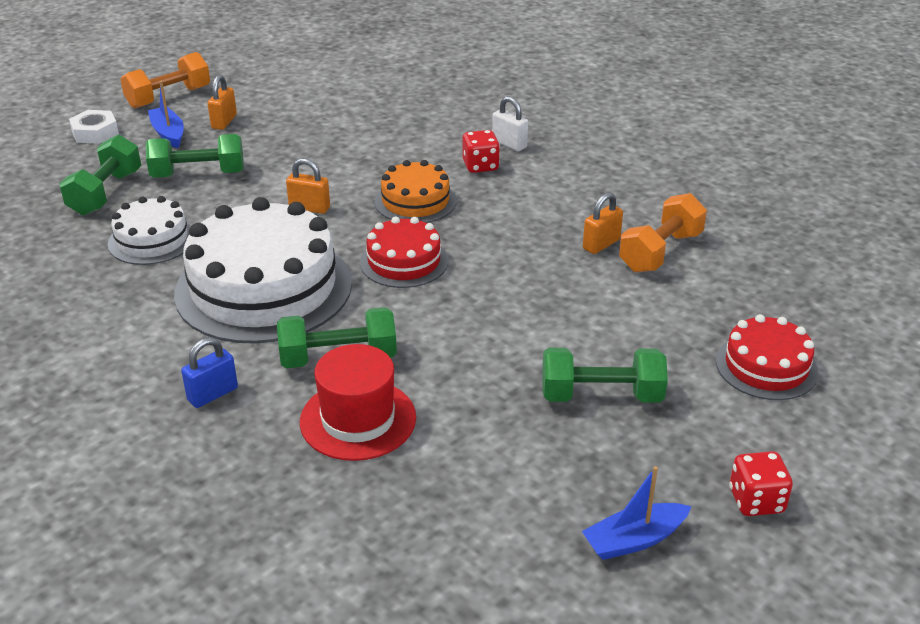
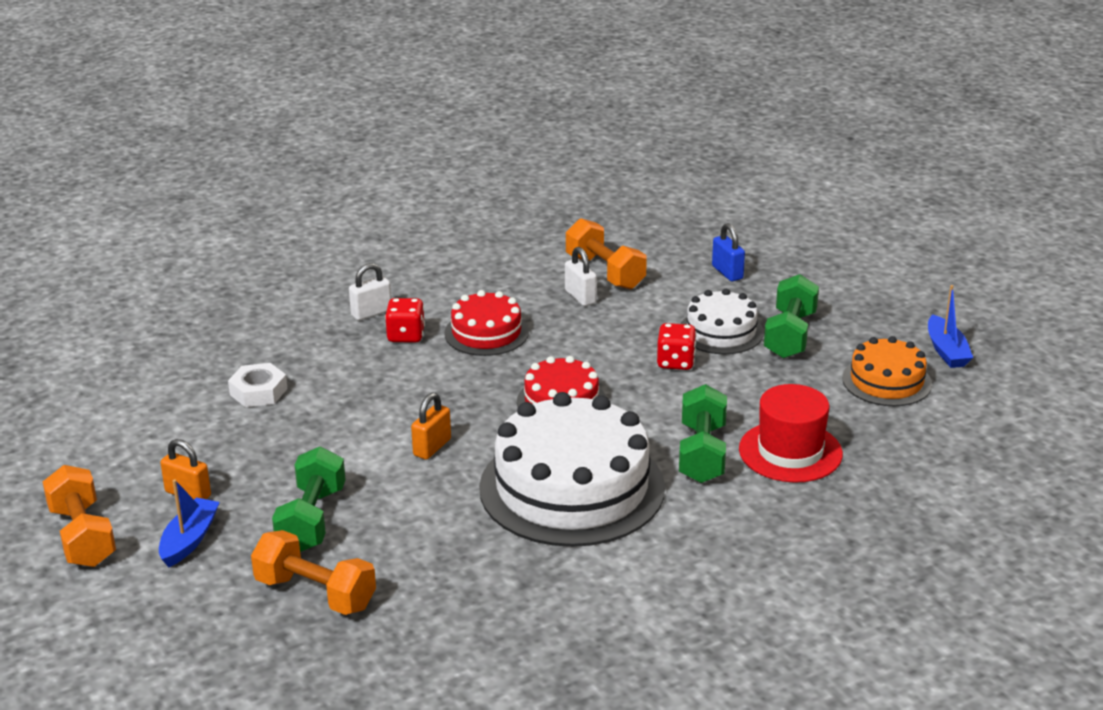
camera: 75 degrees left, 5 degrees down
(95, 133) = (142, 603): white nut -> white nut (258, 391)
(105, 193) = (315, 594): green dumbbell -> orange dumbbell
(152, 240) = (443, 559): white cake -> white cake (721, 331)
(168, 134) = (189, 540): blue boat -> blue boat turned 120 degrees clockwise
(212, 394) = (734, 528): blue padlock -> blue padlock (727, 272)
(415, 201) = (454, 382): orange cake -> orange cake (886, 381)
(601, 244) = (580, 297): orange padlock -> white padlock
(756, 501) = (916, 298): red dice -> red dice (675, 362)
(766, 366) = (774, 262): red cake -> red cake (486, 333)

